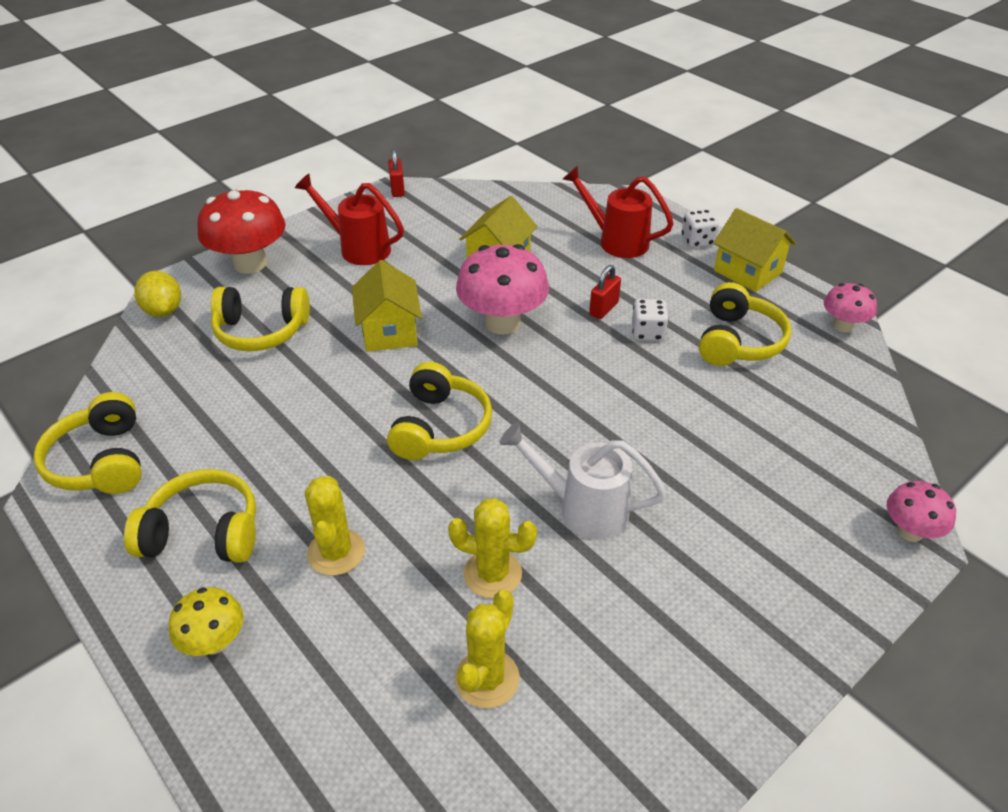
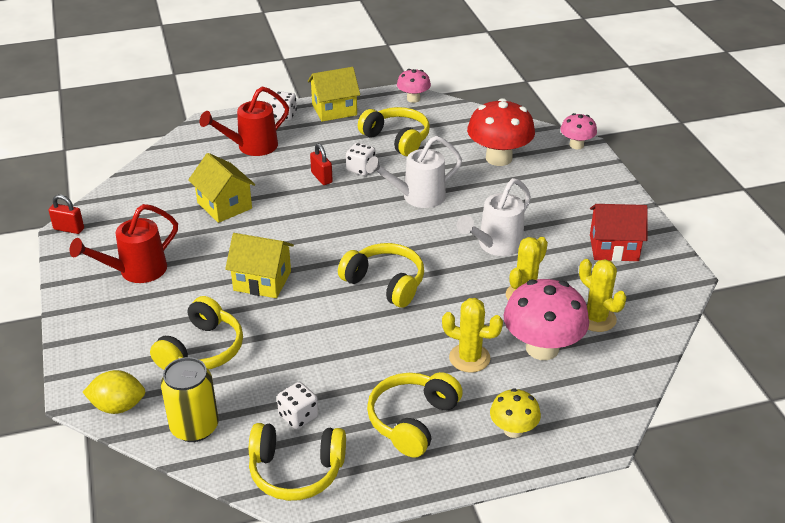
camera: 65 degrees left, 5 degrees down
(148, 367) = (194, 427): none -> yellow can
(184, 434) = (298, 416): none -> white dice
(250, 263) = (96, 339): red mushroom -> red mushroom (498, 158)
(502, 322) = (298, 225): pink mushroom -> pink mushroom (542, 348)
(631, 399) = (418, 197): none -> white watering can
(676, 656) = (613, 248): none -> red house

